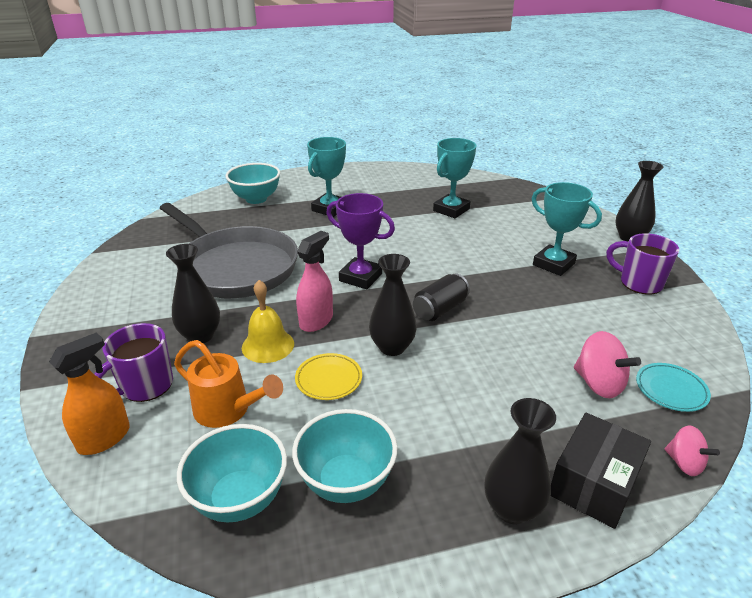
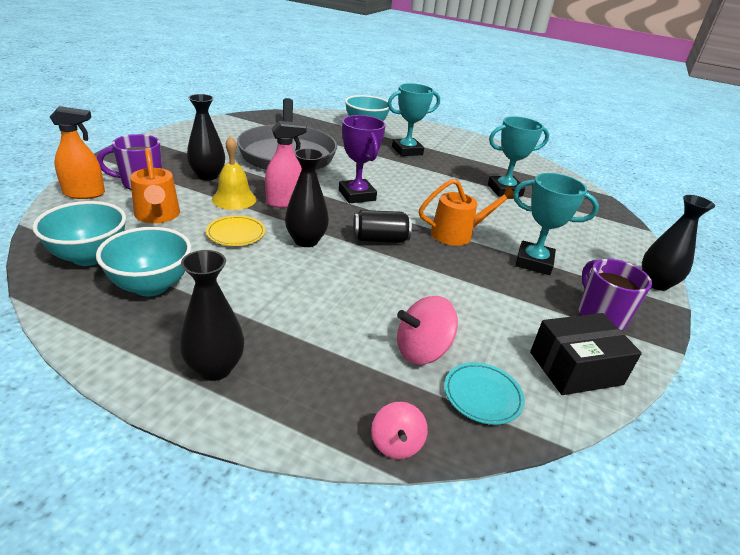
camera: 35 degrees right, 0 degrees up
(480, 270) = (458, 234): none -> orange watering can
(553, 264) = (534, 262): turquoise trophy -> turquoise trophy turned 60 degrees counterclockwise
(594, 483) = (297, 399): black box -> black box (575, 368)
(599, 384) = (422, 351): pink spinning top -> pink spinning top turned 75 degrees clockwise

